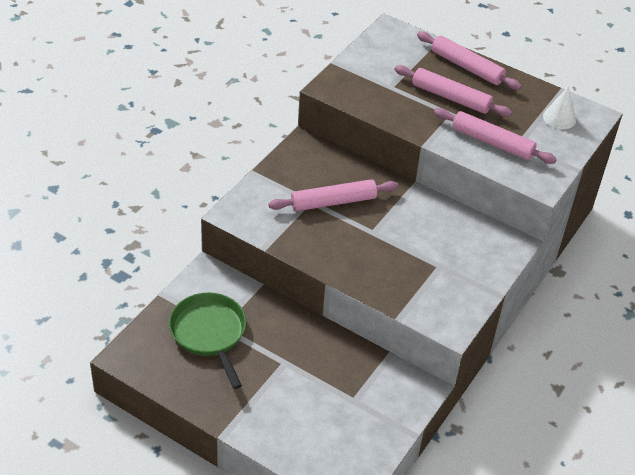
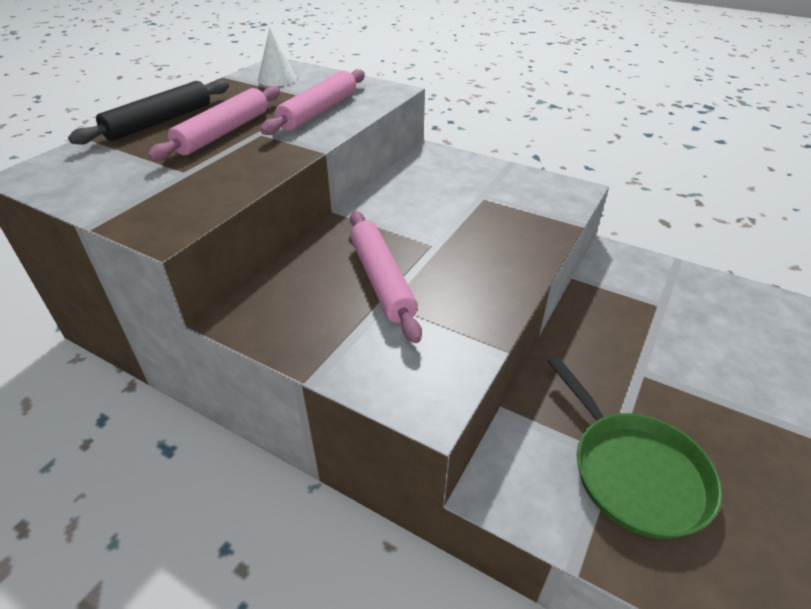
camera: 90 degrees left, 5 degrees down
(209, 333) = (634, 472): green pan -> green pan turned 90 degrees counterclockwise
(467, 67) = (160, 122): pink rolling pin -> black rolling pin

